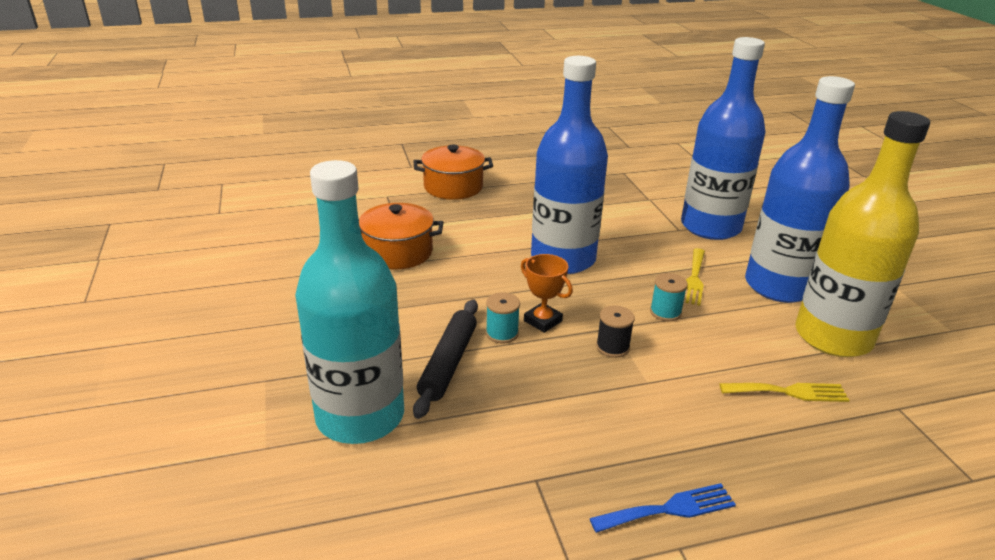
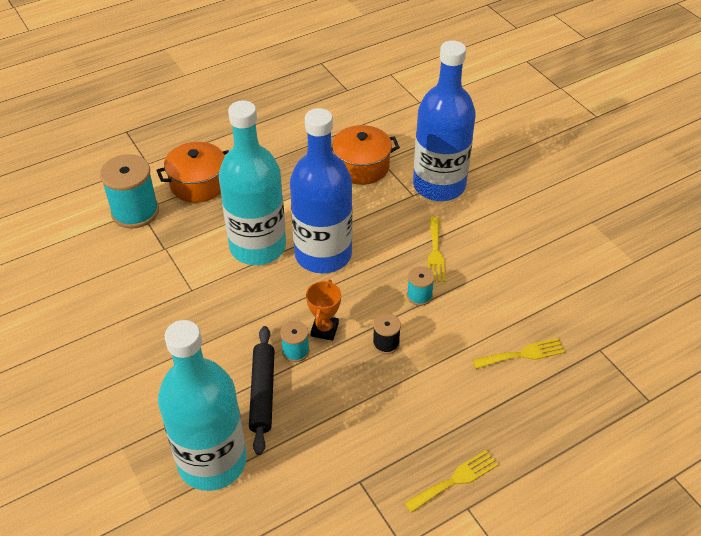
camera: 15 degrees left, 15 degrees up
(381, 196) = (135, 212): none -> turquoise spool
(398, 252) = (177, 280): orange pot -> orange pot (361, 167)
(494, 241) = (258, 247): none -> turquoise bottle
(543, 321) = (324, 329): orange trophy -> orange trophy turned 75 degrees clockwise
(669, 509) = (455, 480): blue fork -> yellow fork
(779, 286) = (503, 244): blue bottle -> none
(833, 337) = (549, 290): yellow bottle -> none

